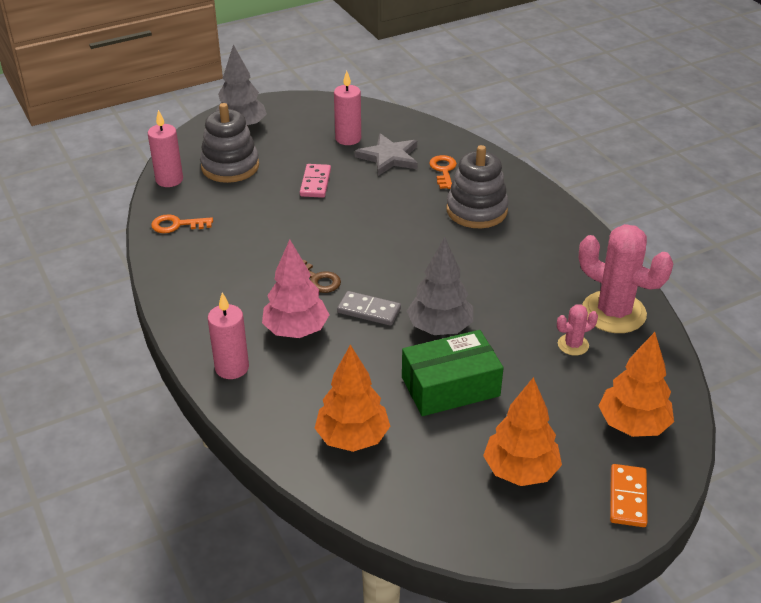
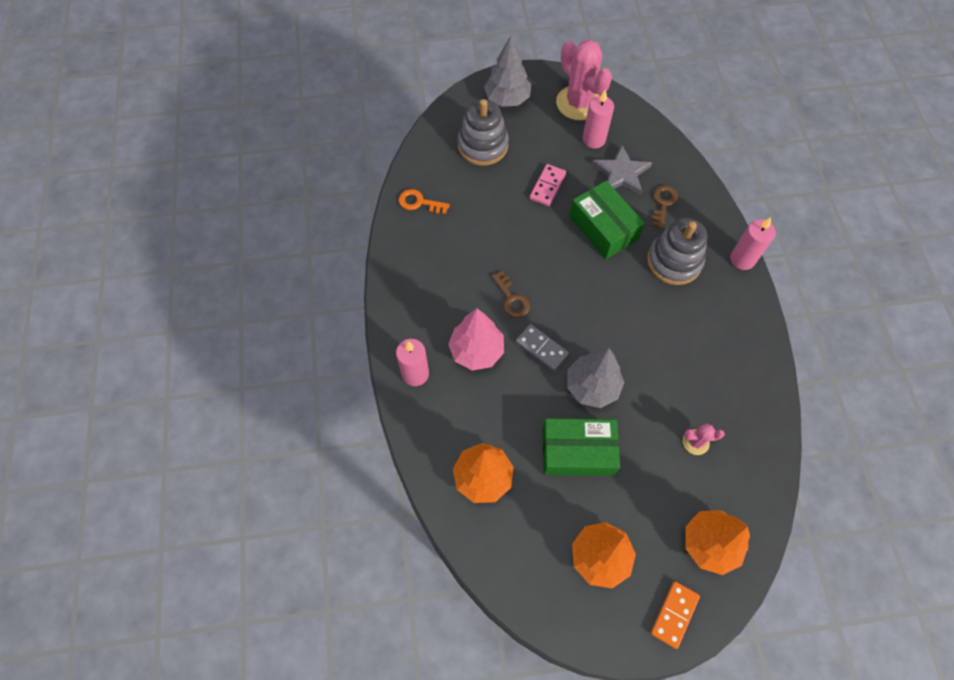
camera: 20 degrees right, 25 degrees up
(169, 180) = (428, 147): pink candle -> pink candle (742, 259)
(390, 201) = (603, 228): none -> green box
(443, 170) = (663, 203): orange key -> brown key
(613, 312) = (746, 418): pink cactus -> pink cactus (578, 103)

